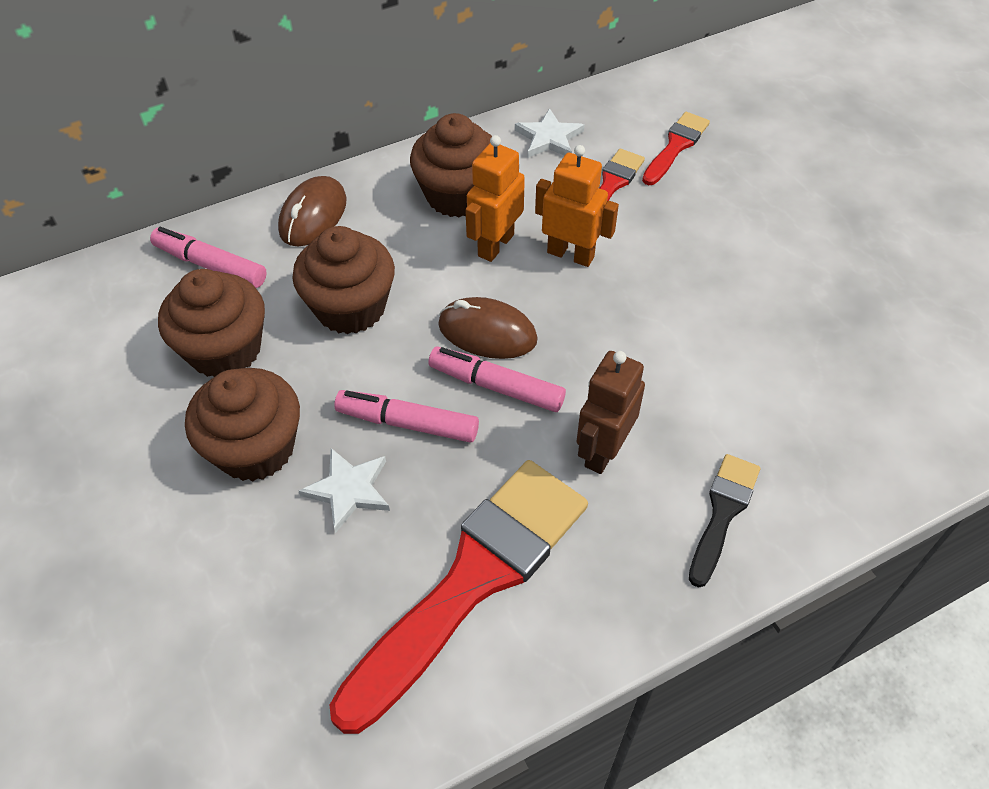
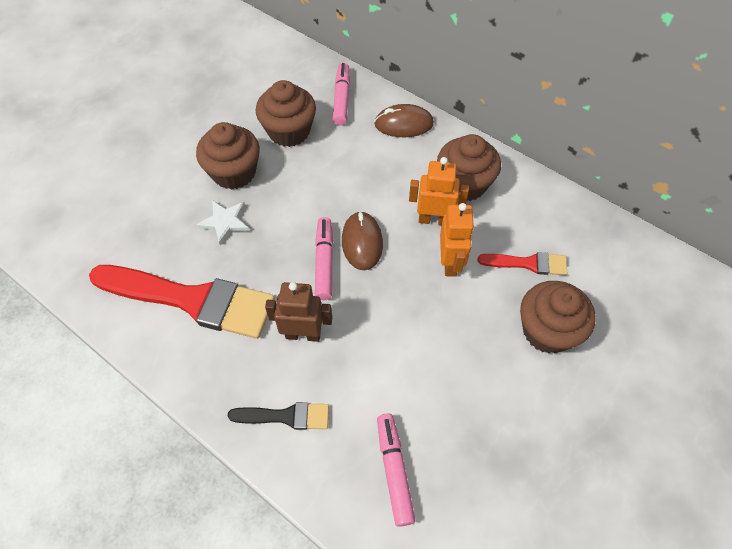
camera: 65 degrees right, 5 degrees up
(350, 307) = (345, 170): brown cupcake -> brown cupcake (547, 330)
(408, 423) = (279, 230): pink marker -> pink marker (394, 471)
(549, 138) = (550, 212): white star -> none
(676, 146) = (596, 290): red brush -> none

